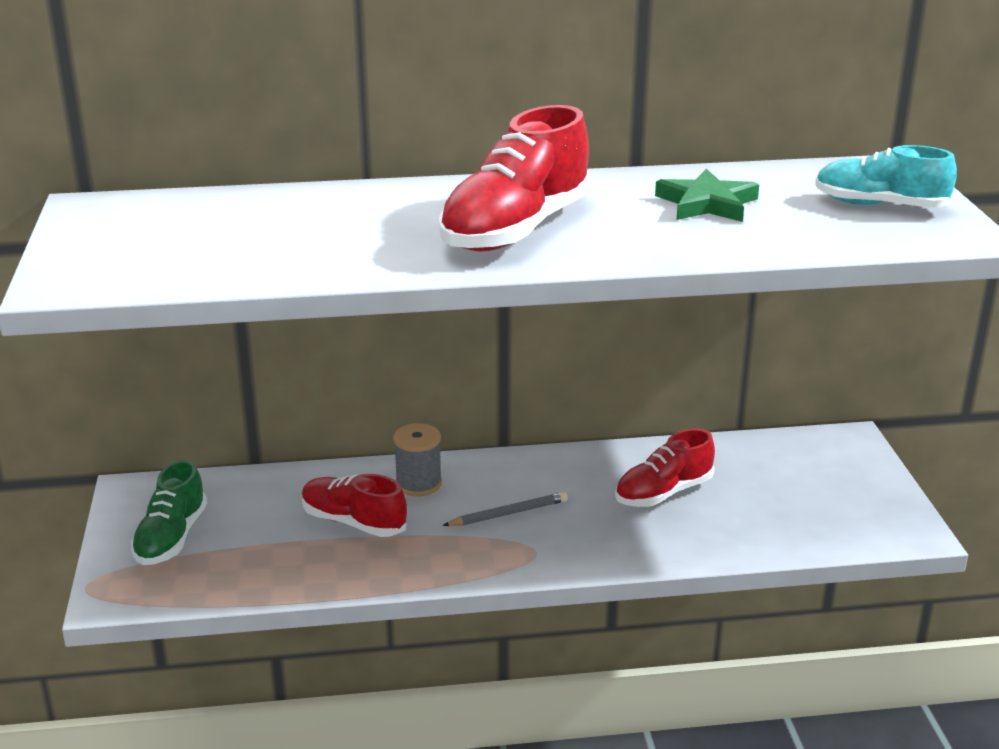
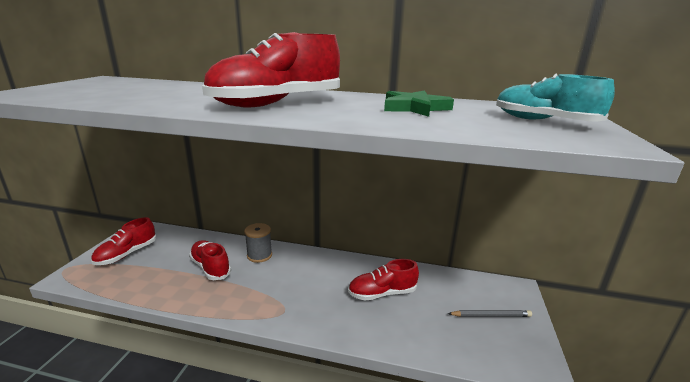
camera: 20 degrees right, 5 degrees down
(171, 538) = (127, 254): green shoe -> red shoe
(508, 513) = (288, 283): grey pencil -> grey pencil (491, 315)

